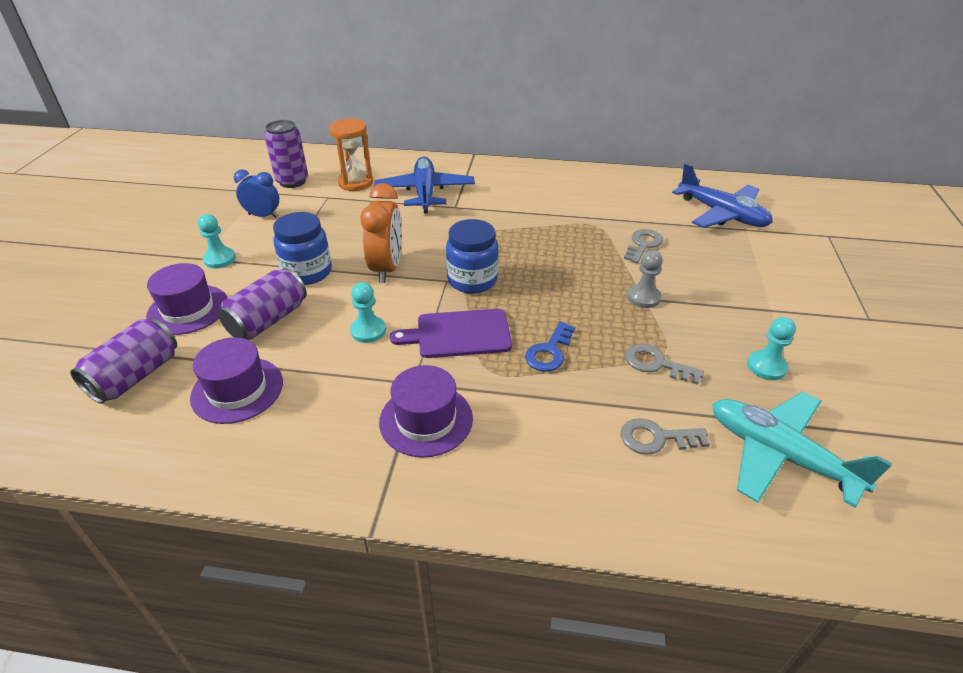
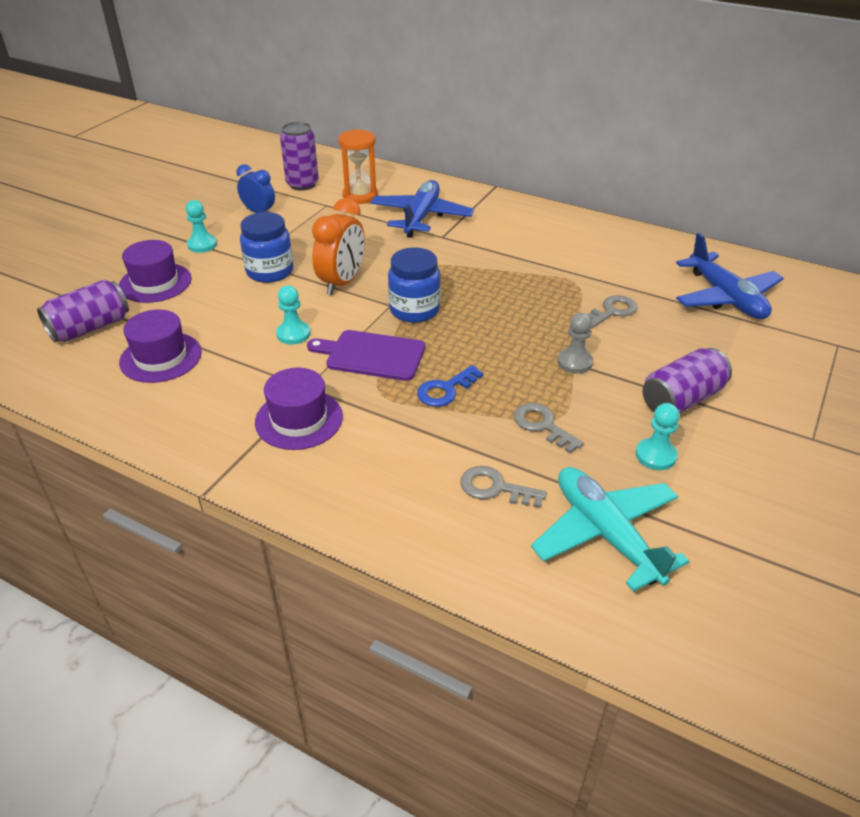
camera: 20 degrees right, 0 degrees up
(268, 320) = (214, 306): purple can -> purple can (681, 399)

